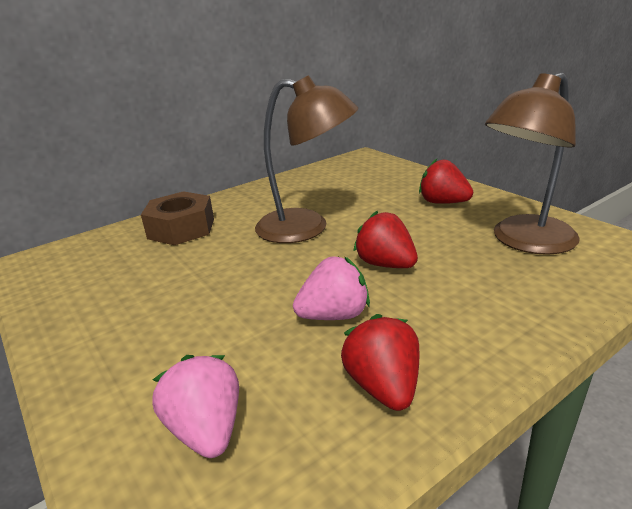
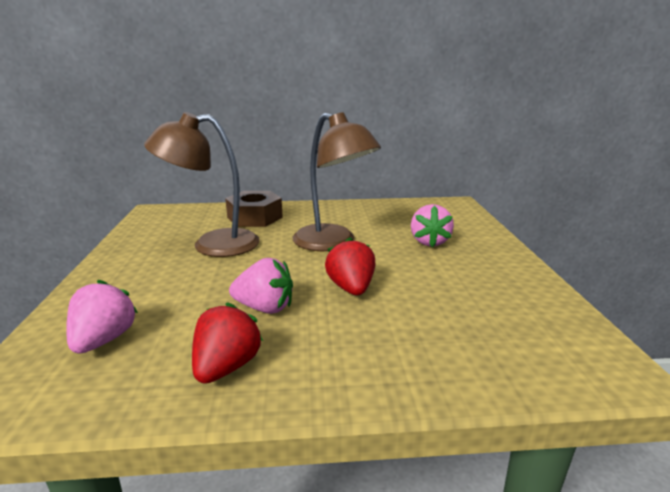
camera: 30 degrees right, 5 degrees down
(390, 198) = (429, 242): none -> pink strawberry
(443, 202) = (470, 259): red strawberry -> none
(525, 242) = (498, 315): brown lamp -> brown lamp (212, 244)

